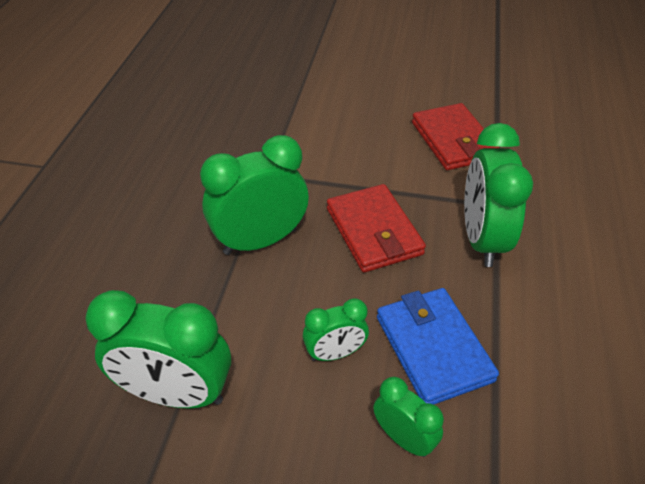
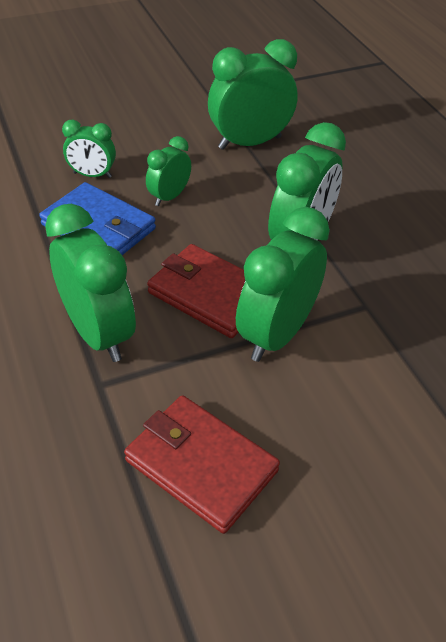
camera: 145 degrees right, 0 degrees up
(349, 184) = (276, 334): none -> green clock

